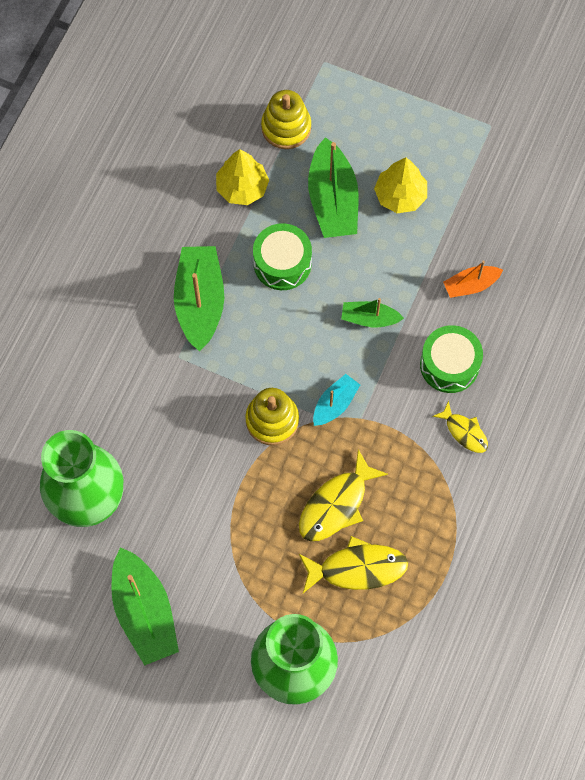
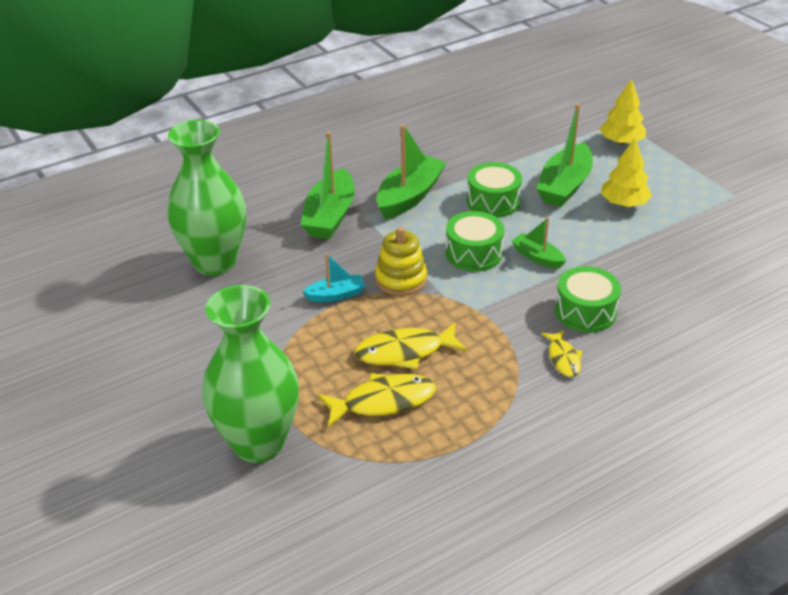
camera: 35 degrees right, 30 degrees down
(144, 612) = (182, 342): green boat -> green boat (330, 216)
(242, 187) = (499, 155): yellow tree -> yellow tree (621, 142)
(286, 127) = (561, 140): yellow stacking toy -> none
(312, 347) = (473, 253): none -> green drum
(335, 404) = (462, 292): turquoise boat -> turquoise boat (336, 295)
(357, 568) = (383, 401): yellow fish -> yellow fish turned 45 degrees counterclockwise
(470, 285) = (645, 273): orange boat -> none

